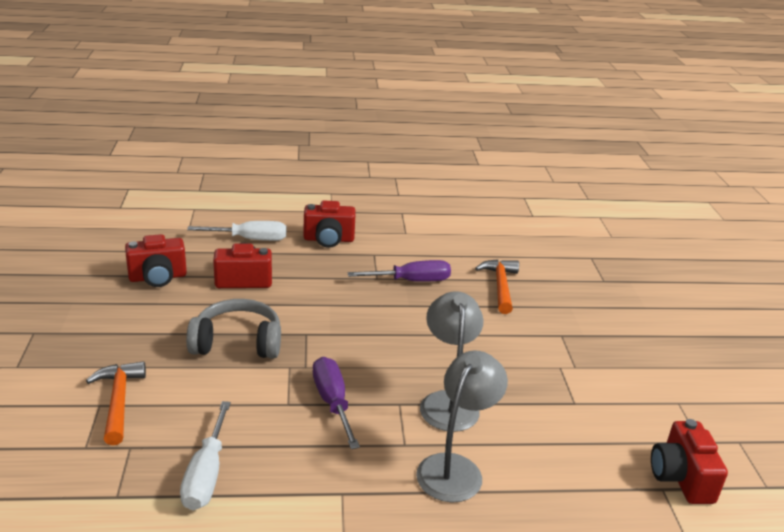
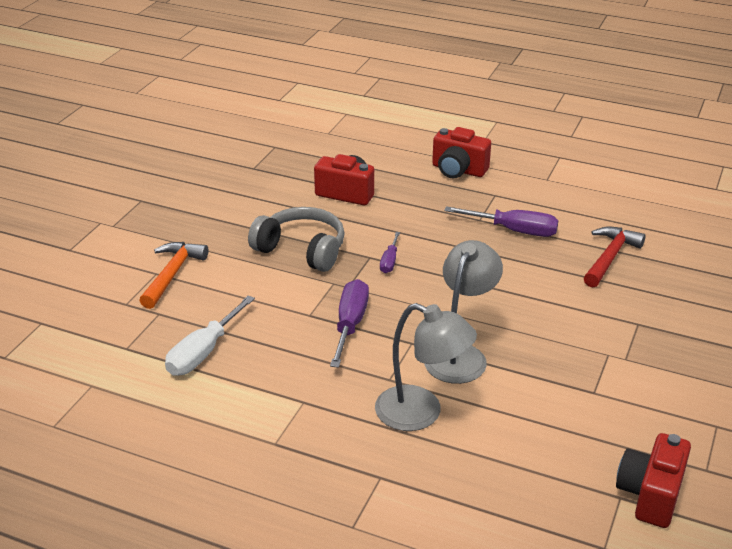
camera: 30 degrees right, 5 degrees up
(158, 277) = (270, 174): red camera -> none
(250, 239) = (379, 154): white screwdriver -> none
(327, 333) = (389, 261): none -> purple screwdriver
(455, 468) = (421, 413): grey lamp -> grey lamp turned 60 degrees clockwise
(500, 286) = (610, 257): orange hammer -> red hammer

